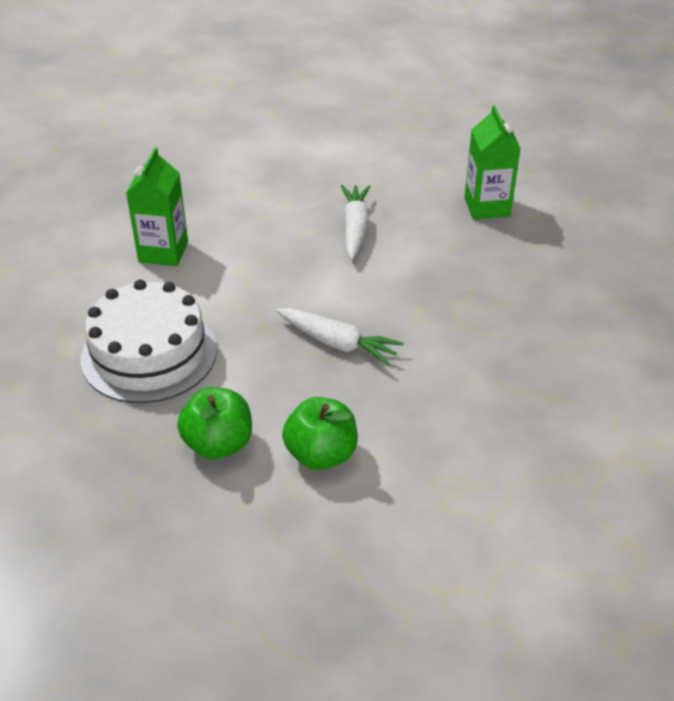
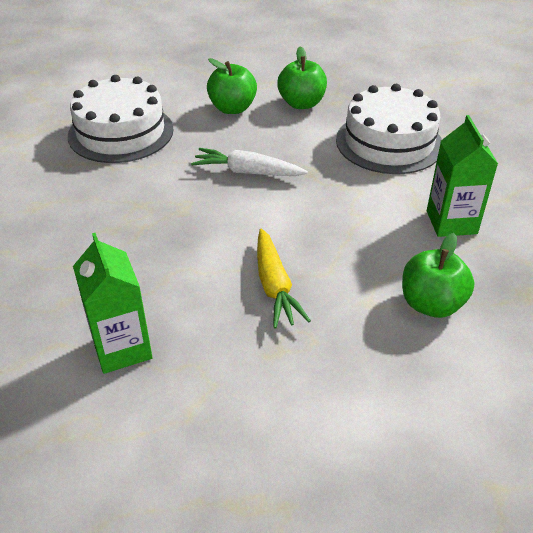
camera: 165 degrees right, 0 degrees up
(236, 196) = (431, 304): none -> green apple
(355, 228) = (274, 285): white carrot -> yellow carrot
(487, 437) = (121, 132): none -> white cake

